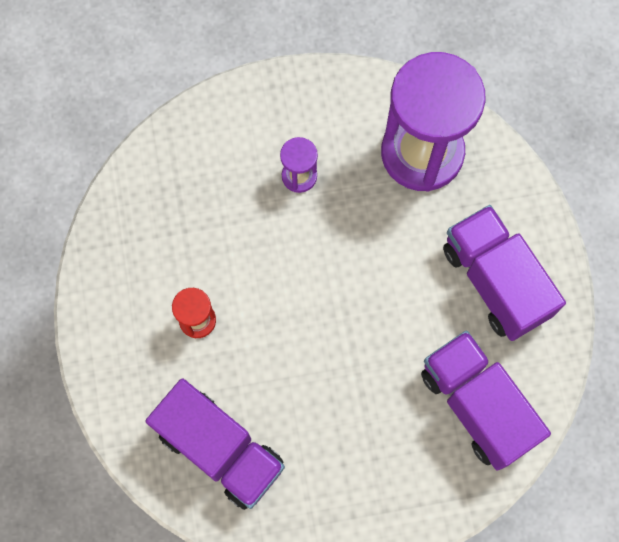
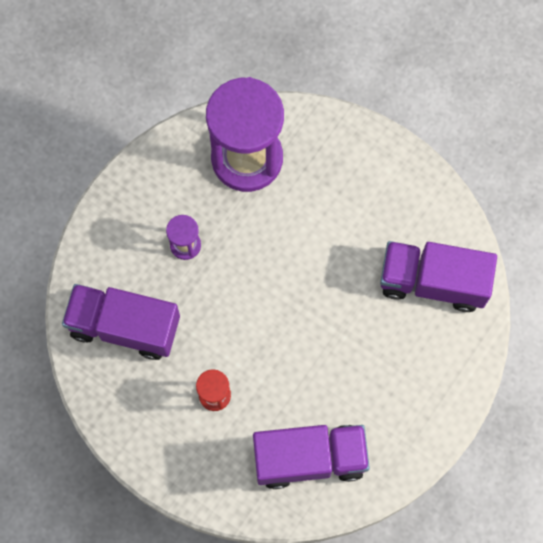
camera: 45 degrees left, 0 degrees up
(495, 281) = (370, 197): purple truck -> purple truck (124, 327)

